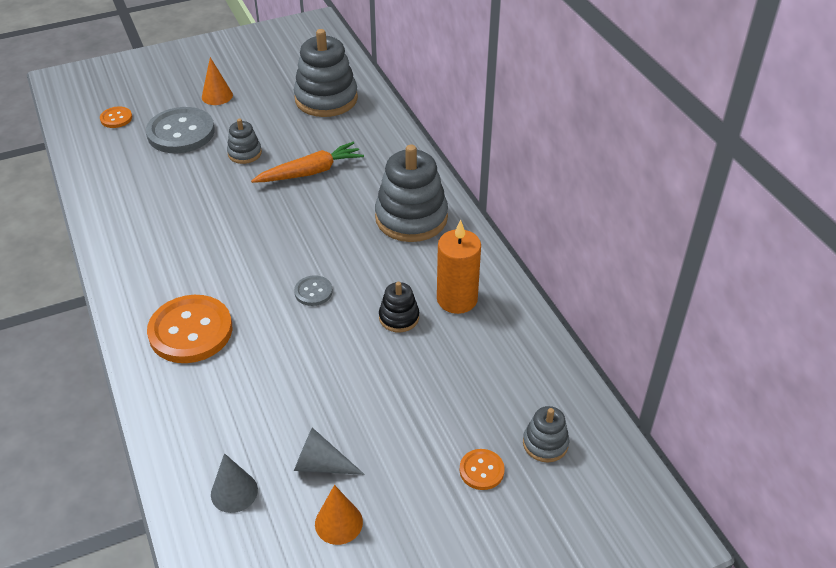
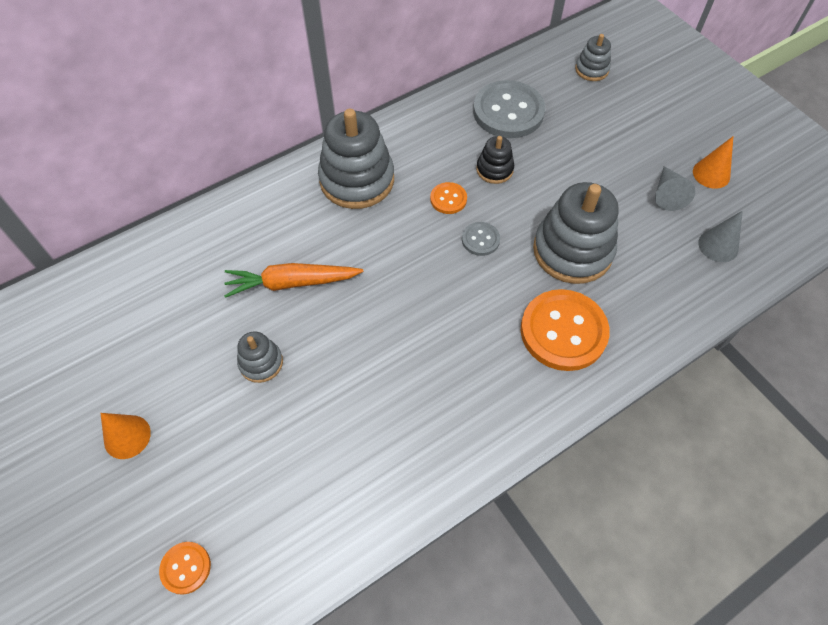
camera: 100 degrees left, 15 degrees up
(181, 132) = (219, 457): grey button -> grey button (508, 111)
(310, 172) = (292, 283): orange carrot -> orange carrot turned 60 degrees counterclockwise
(326, 99) = (139, 298): grey stacking toy -> grey stacking toy (572, 251)
(457, 299) = (461, 133): orange candle -> none
(481, 470) = (630, 101): orange button -> orange button (448, 199)

